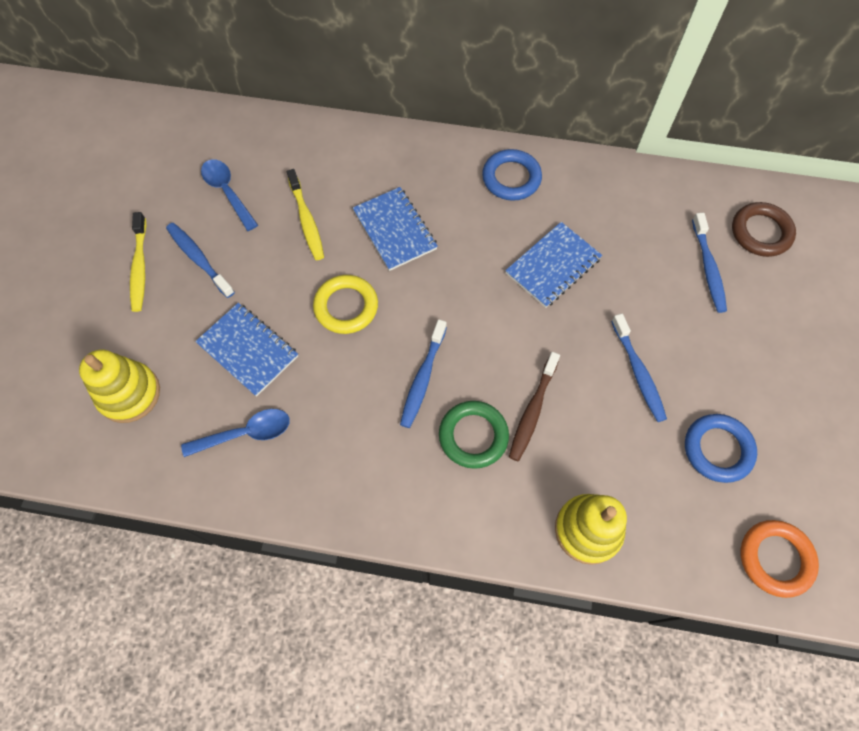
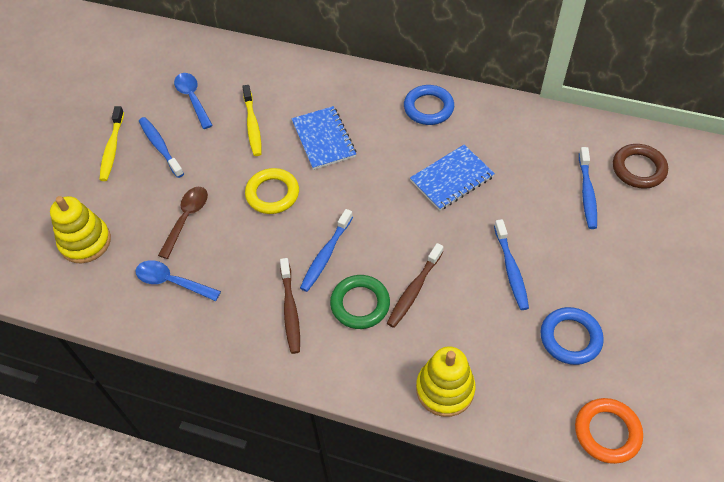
camera: 10 degrees right, 10 degrees down
(245, 433) = (172, 282): blue spoon -> blue spoon turned 150 degrees counterclockwise
(248, 350) = (186, 219): blue notebook -> brown spoon
(393, 453) = (290, 310): none -> brown toothbrush

